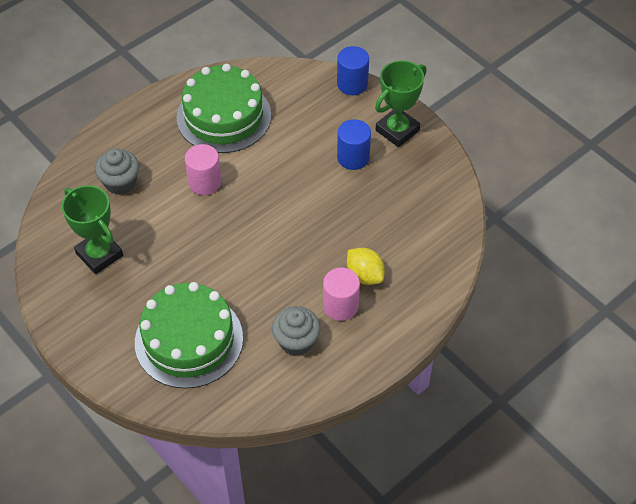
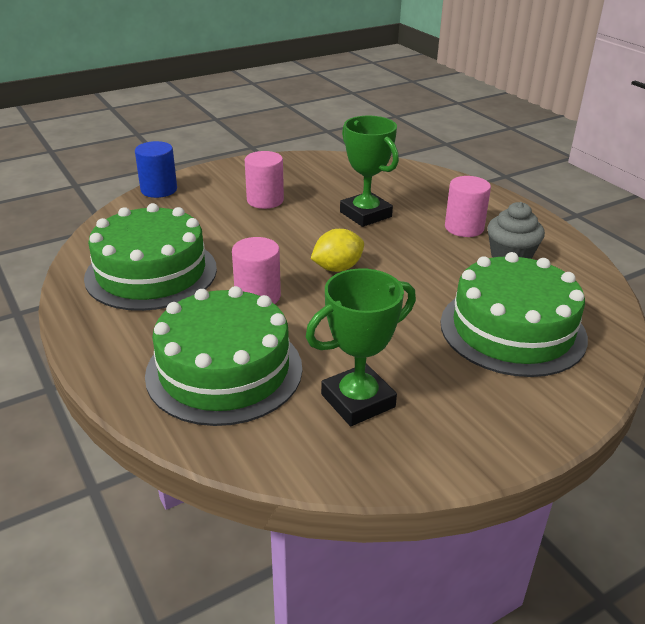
camera: 80 degrees left, 20 degrees down
(120, 182) = (224, 370): grey cupcake -> green cake
(353, 157) = (265, 200): blue cylinder -> pink cylinder
(364, 275) = (425, 211): yellow lemon -> yellow lemon (337, 268)
(397, 130) = (240, 175): green trophy -> green trophy (365, 214)

